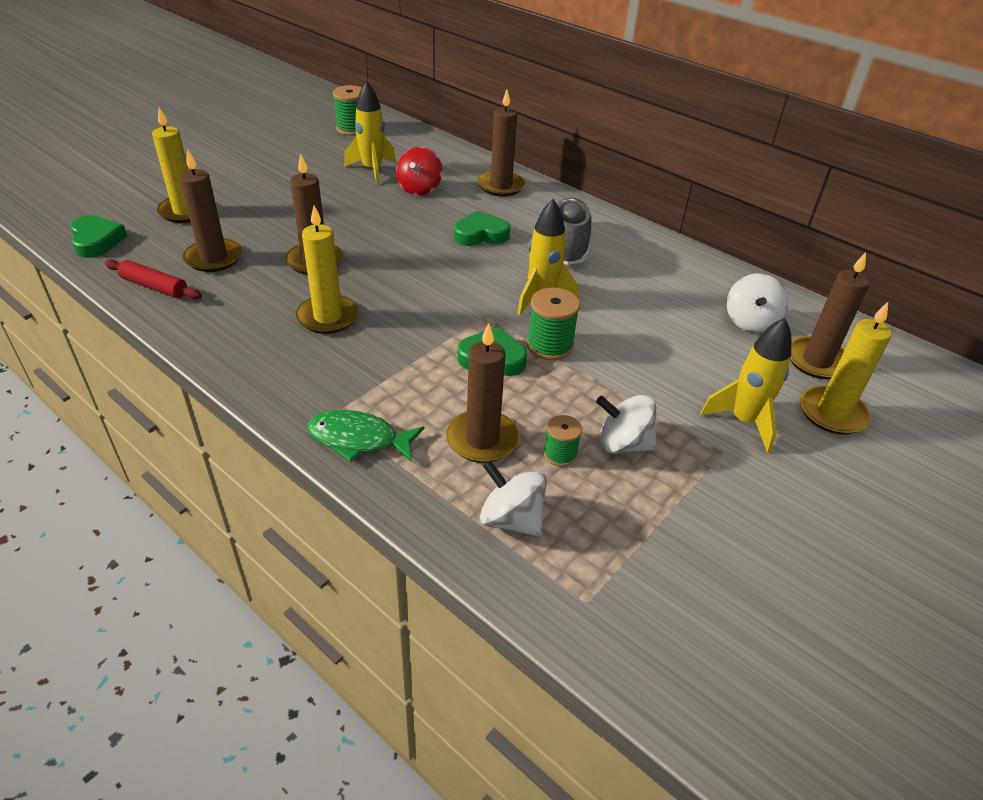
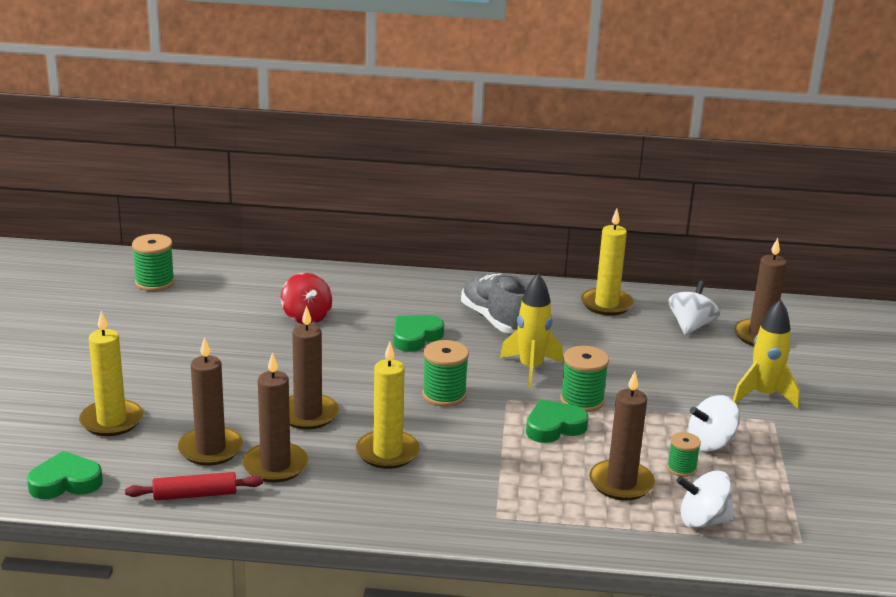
camera: 35 degrees left, 15 degrees down
(96, 241) = (65, 482): green heart -> green heart turned 45 degrees counterclockwise
(358, 439) = (539, 524): green fish -> none
(372, 170) = (236, 315): yellow rocket -> none
(438, 290) = (444, 395): none -> green spool
(501, 186) = (374, 289): brown candle -> brown candle (275, 465)
(750, 321) = (691, 326): white spinning top -> white spinning top turned 135 degrees counterclockwise
(832, 413) = (806, 367): yellow candle -> yellow candle (606, 304)

